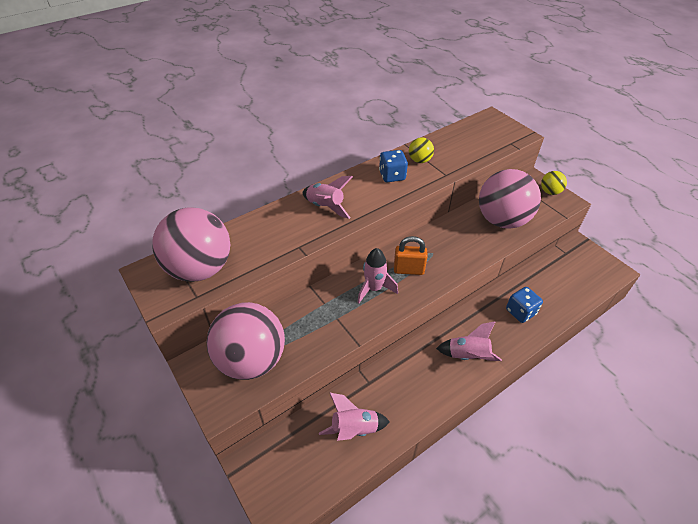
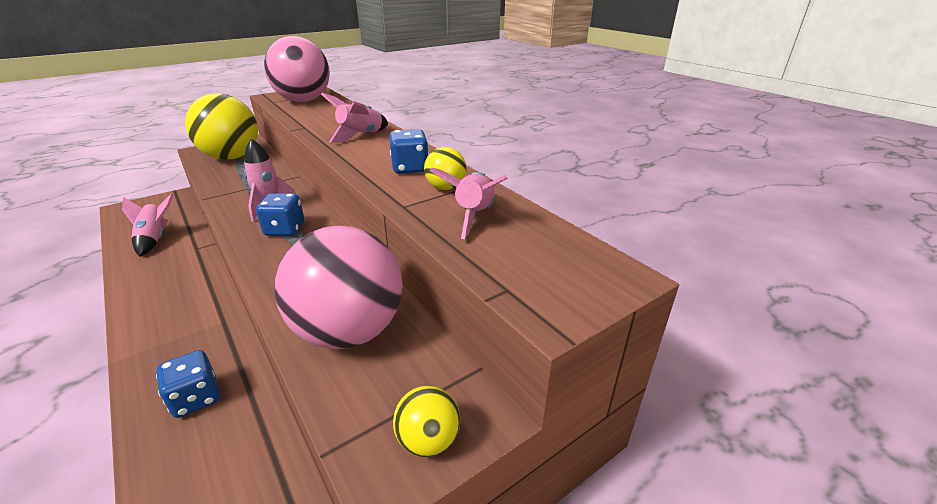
camera: 90 degrees right, 15 degrees down
(252, 360) = (231, 157): pink ball -> yellow ball
(408, 270) = (285, 230): orange padlock -> blue dice
(468, 356) = (167, 323): pink rocket -> pink rocket (474, 216)

